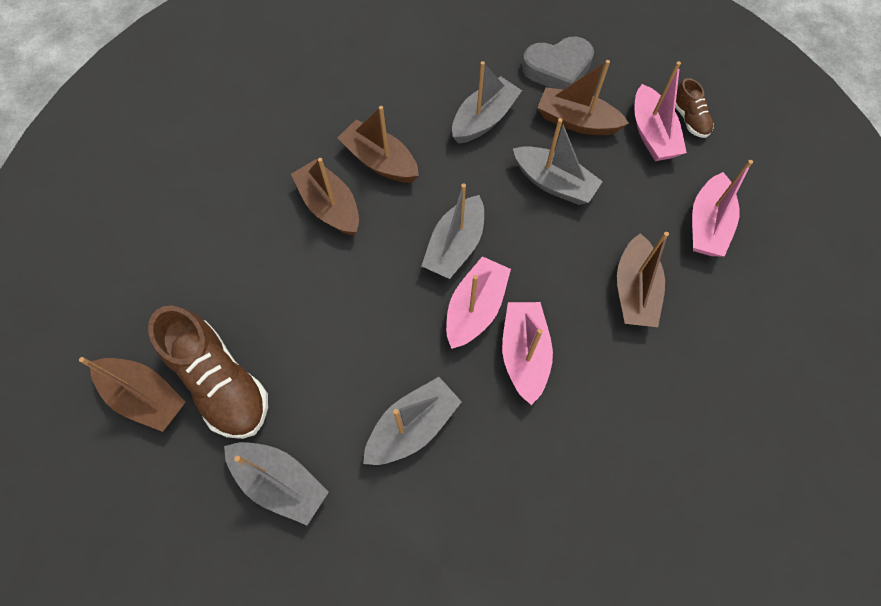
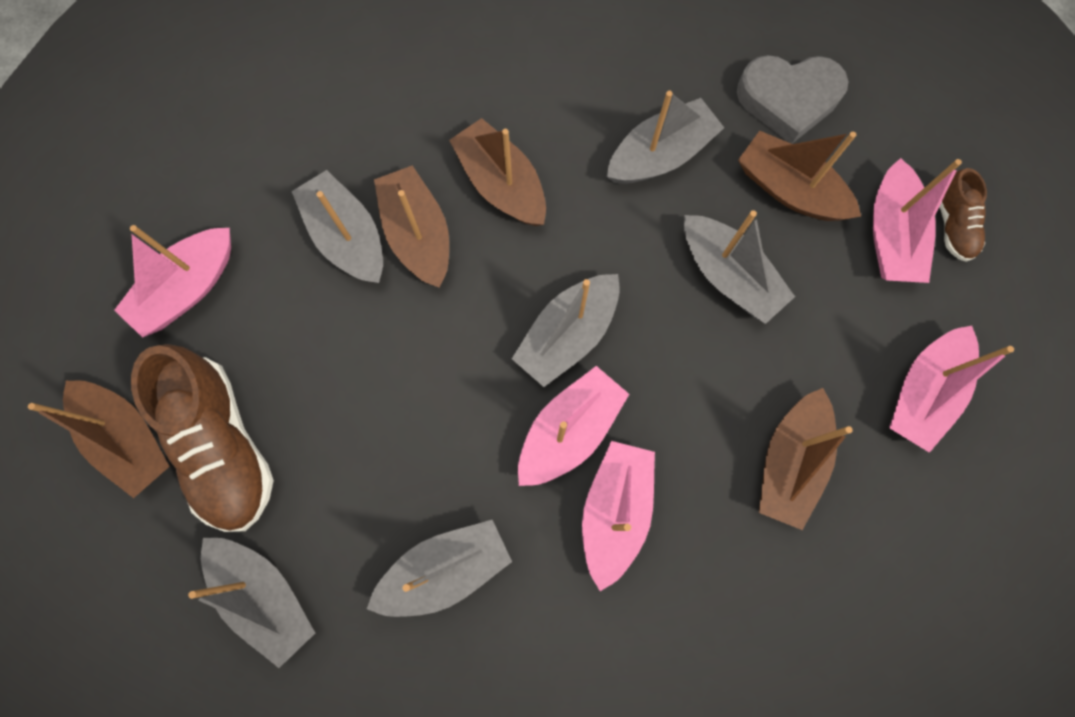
camera: 15 degrees right, 10 degrees up
(168, 281) = (188, 288): none -> pink boat
(279, 219) = (347, 237): none -> grey boat

